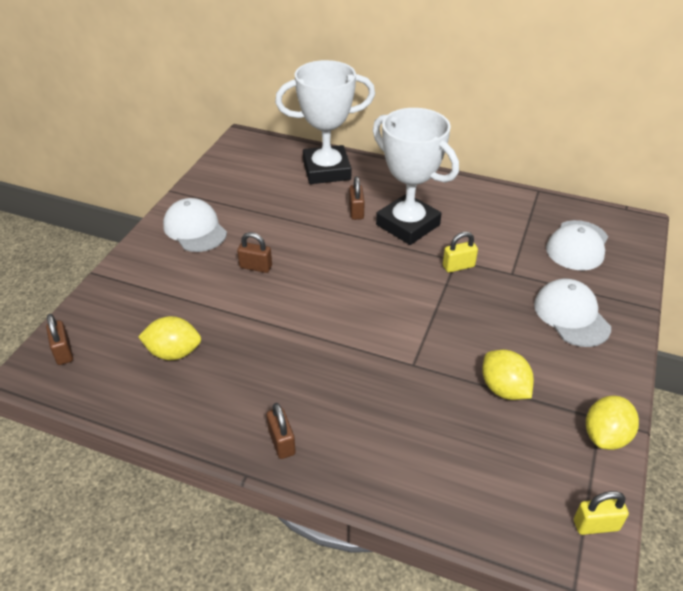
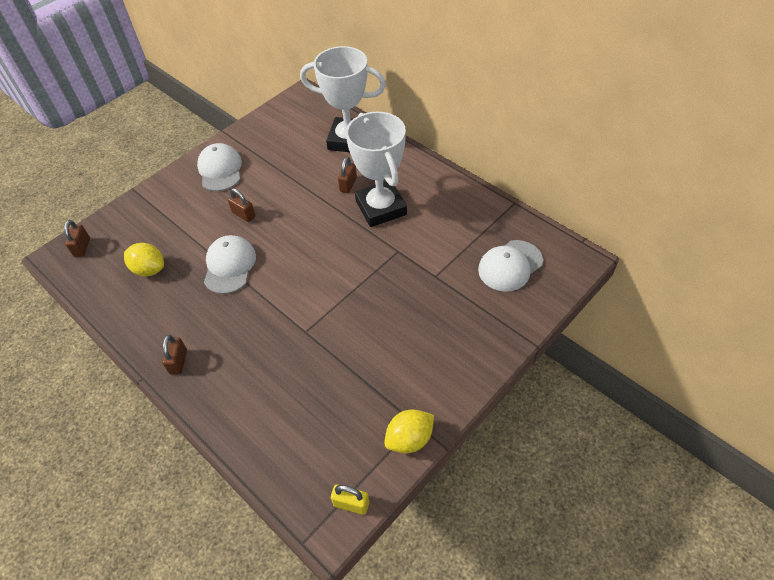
camera: 25 degrees right, 10 degrees up
(458, 266) = (396, 257): yellow padlock -> none
(504, 389) = (359, 374): yellow lemon -> none
(571, 315) = (457, 328): white cap -> white cap (229, 266)

